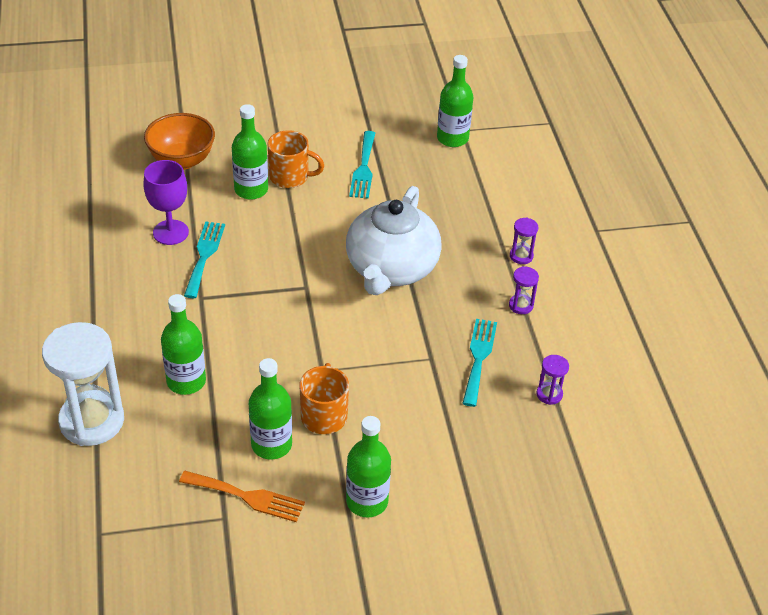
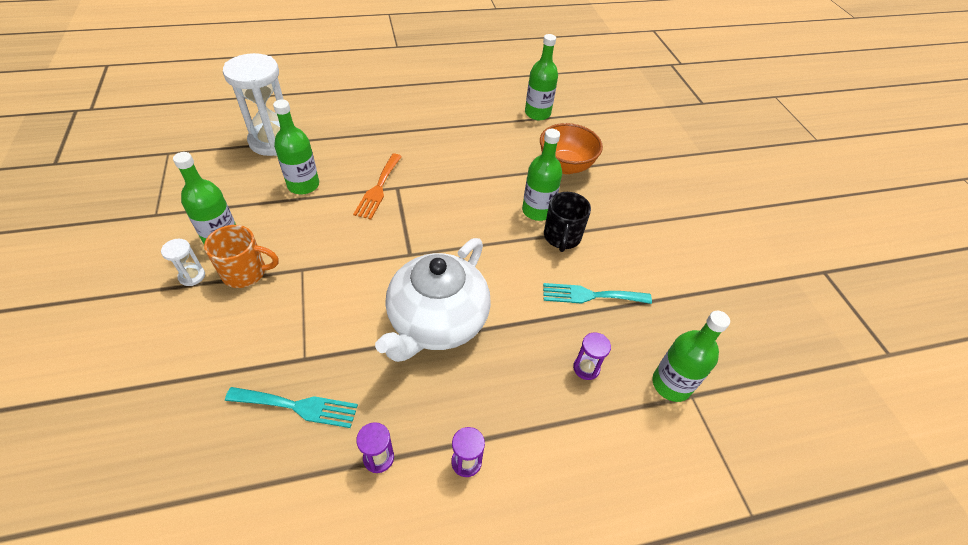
camera: 85 degrees right, 5 degrees up
(170, 232) = (474, 165): purple goblet -> none
(204, 256) = (447, 186): turquoise fork -> none
(247, 497) = (171, 226): orange fork -> orange fork (378, 188)
(290, 177) = (562, 237): orange mug -> black mug
(327, 461) = (192, 276): none -> white hourglass
(367, 501) = (135, 306): green bottle -> green bottle (537, 113)
(391, 269) = (437, 322): white teapot -> white teapot turned 75 degrees counterclockwise
(549, 394) = (227, 486): purple hourglass -> purple hourglass (586, 368)

